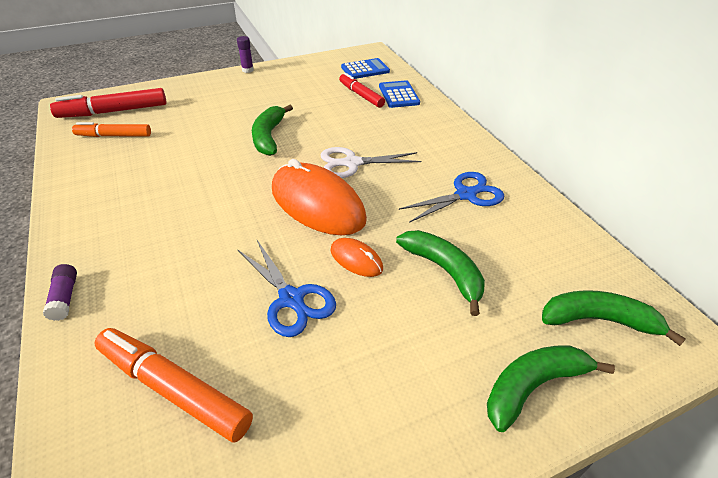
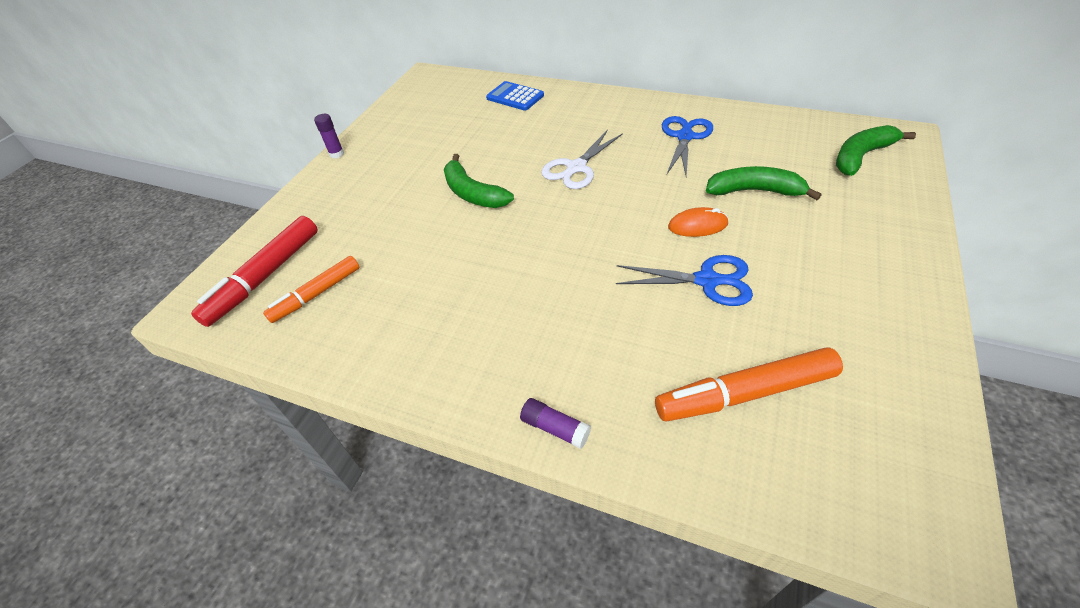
camera: 40 degrees left, 5 degrees up
(317, 204) = (606, 212): orange mouse -> none
(361, 95) = (485, 114): red marker -> none
(365, 69) = (449, 92): blue calculator -> none
(533, 386) = (891, 213): green banana -> none

